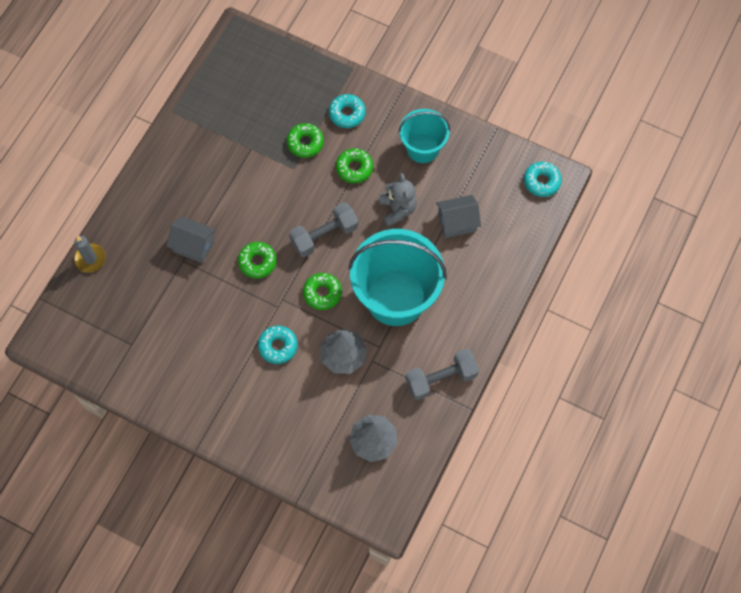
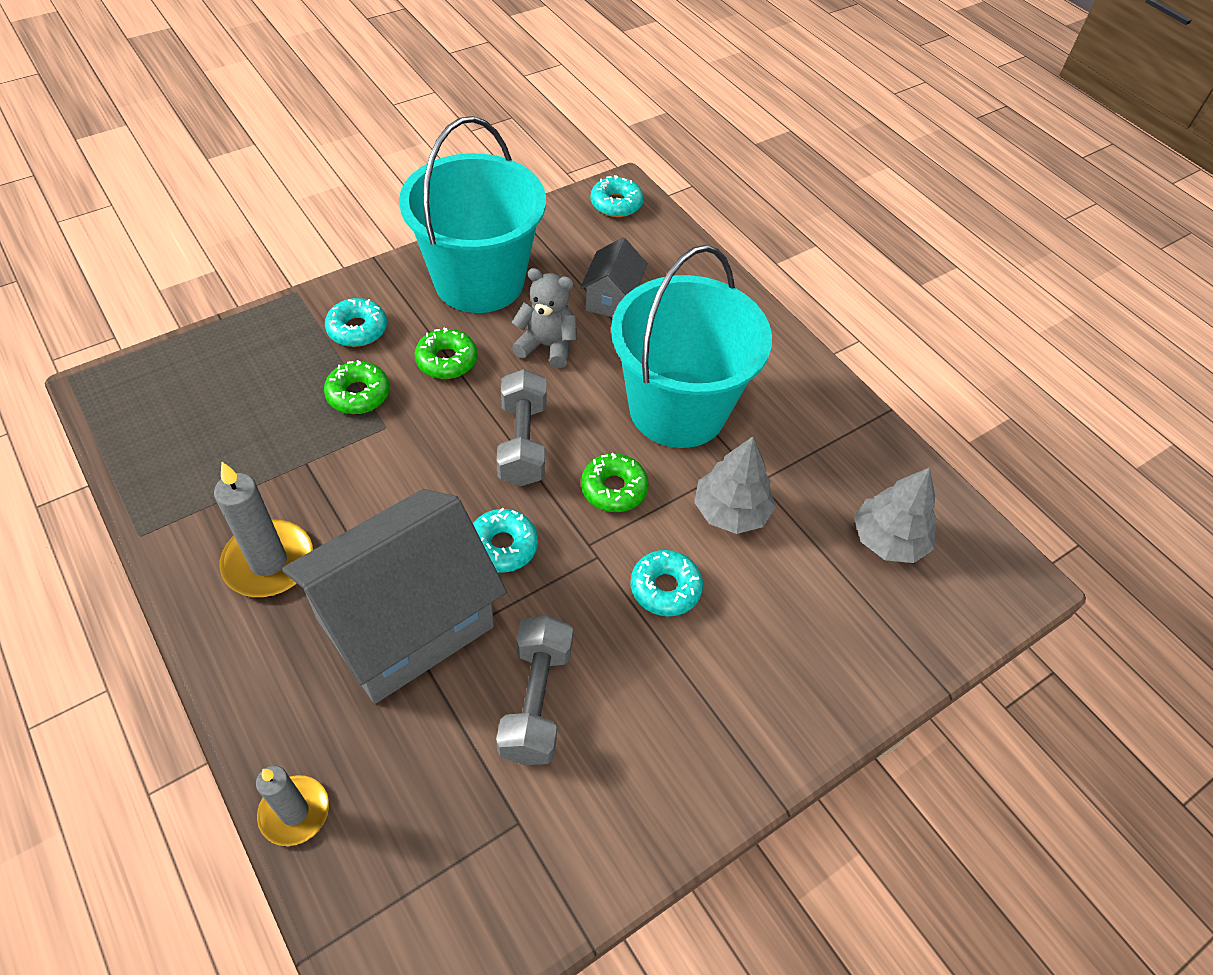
camera: 65 degrees left, 15 degrees down
(190, 171) = (269, 562): none -> grey candle
(194, 246) = (405, 623): grey house -> grey house, size x2.12
(257, 262) = (503, 546): green donut -> turquoise donut
(422, 148) = (479, 281): turquoise bucket -> turquoise bucket, size x1.77
(441, 378) = (829, 419): grey dumbbell -> grey dumbbell (536, 701)

